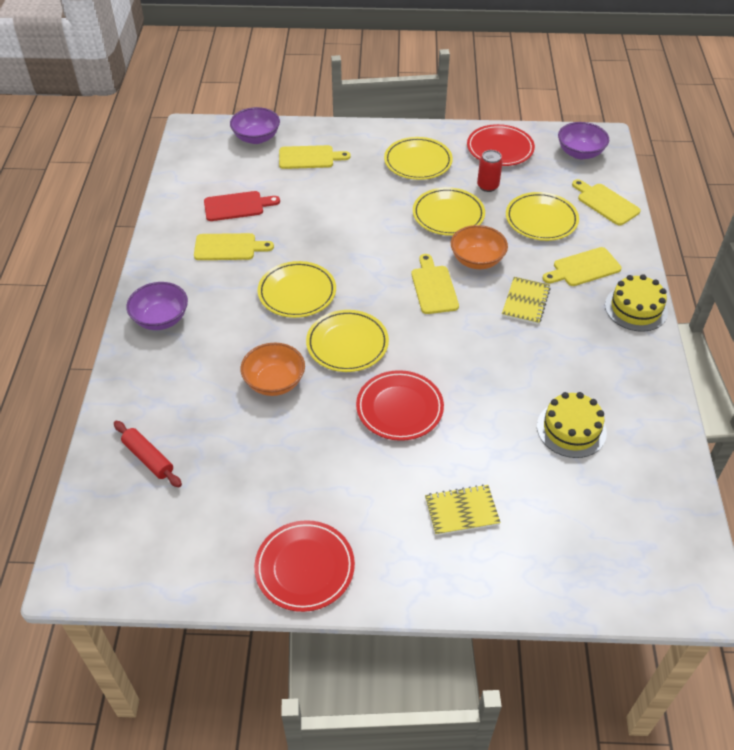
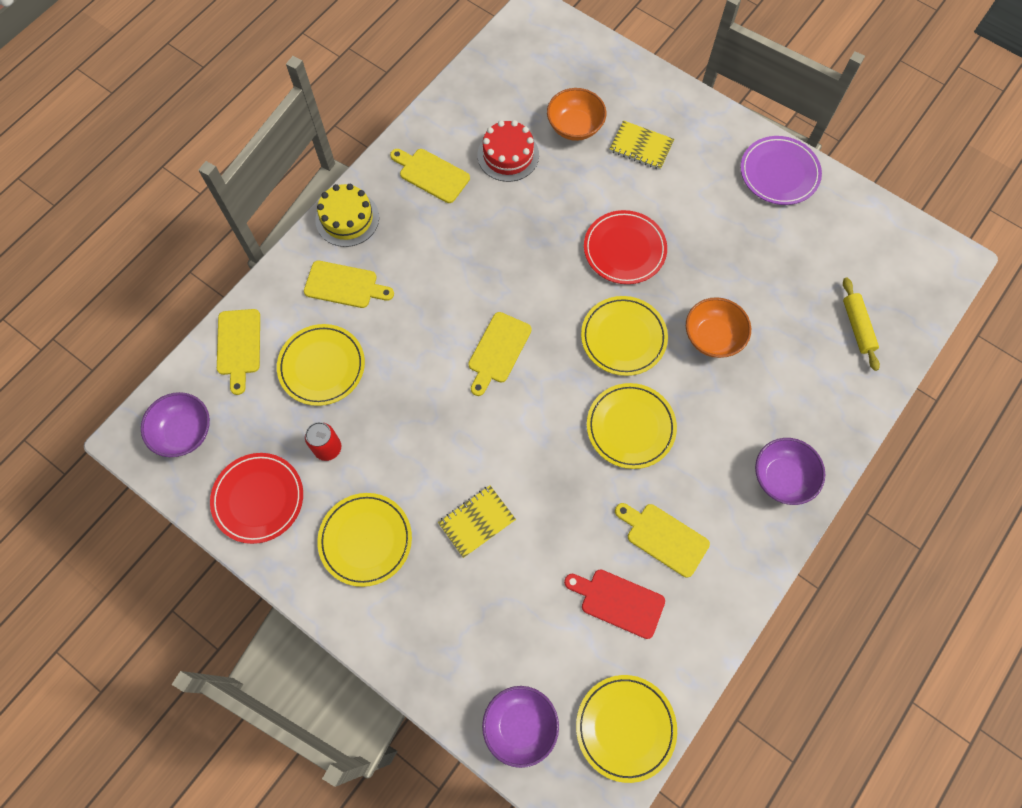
camera: 145 degrees left, 20 degrees up
(148, 458) = (857, 327): red rolling pin -> yellow rolling pin
(304, 568) = (779, 173): red plate -> purple plate
(309, 157) = (481, 636): yellow cutting board -> yellow cutting board (431, 174)
(448, 215) = (405, 434): yellow plate -> yellow plate (625, 727)
(477, 260) = (430, 356): orange bowl -> orange bowl (575, 126)
(526, 302) = (431, 283): yellow notebook -> yellow notebook (476, 521)
(571, 429) = (508, 155): yellow cake -> red cake

